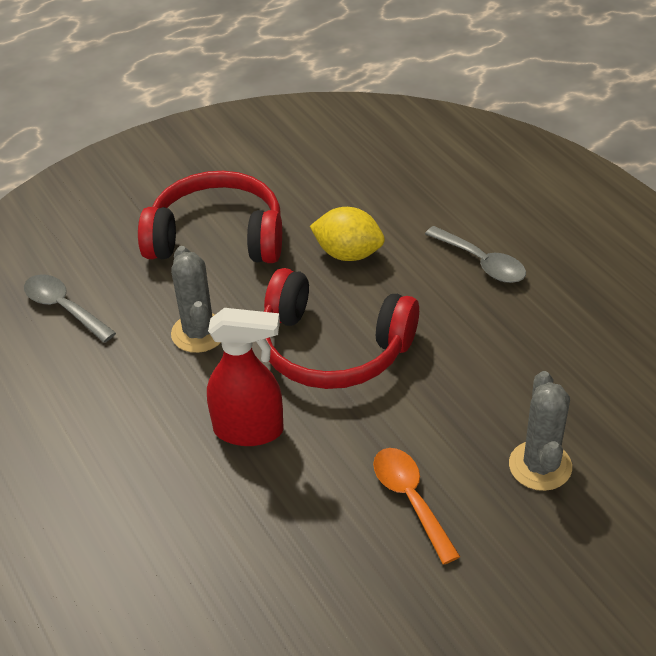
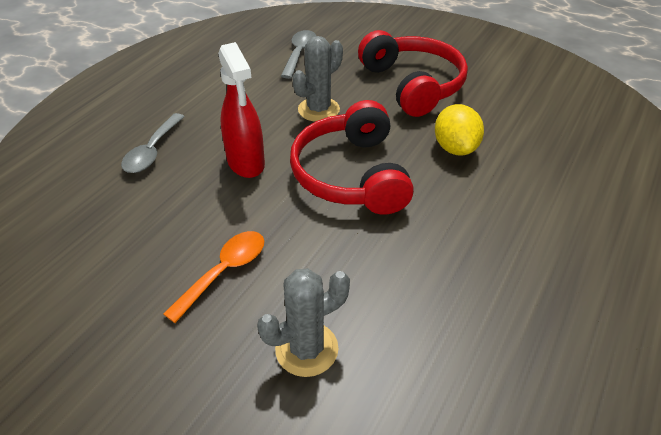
camera: 60 degrees right, 0 degrees up
(482, 263) = (519, 226): grey spoon -> grey spoon (152, 151)

